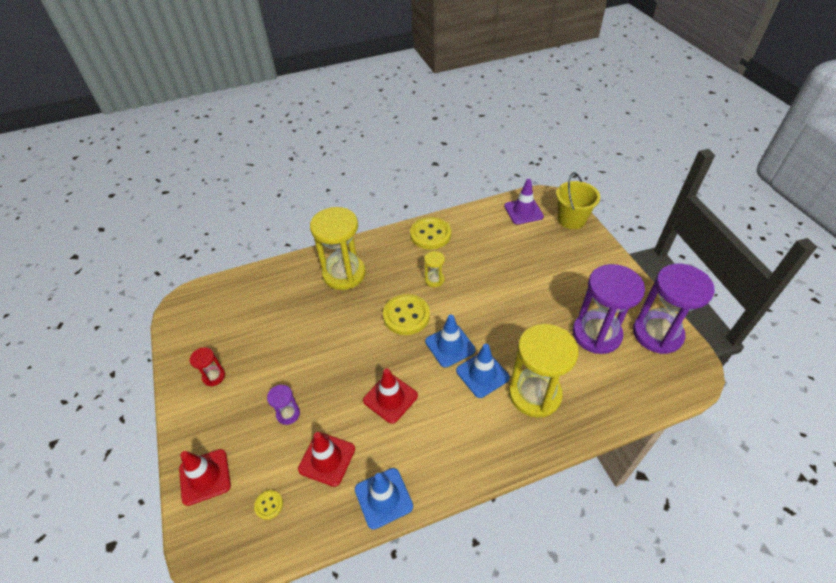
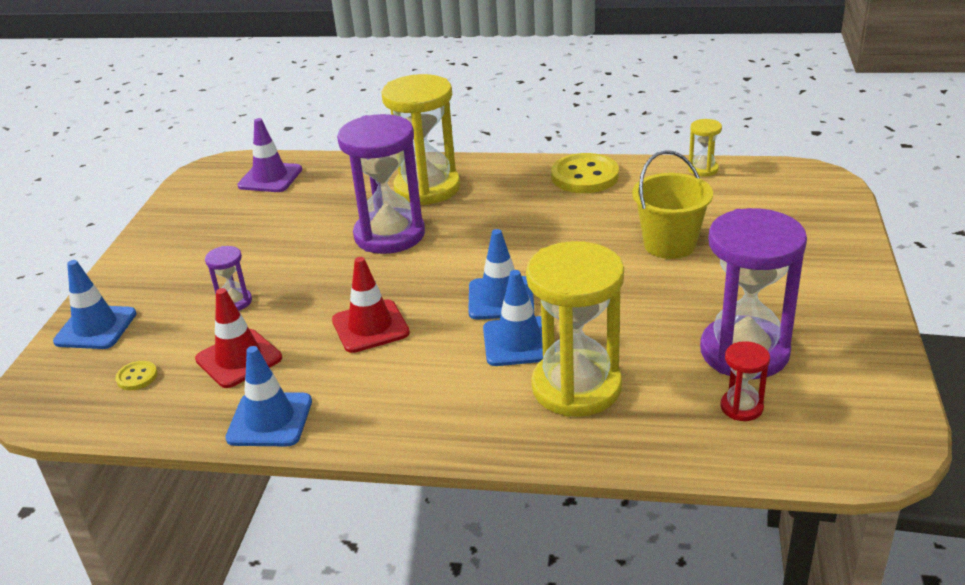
camera: 30 degrees right, 15 degrees down
(205, 477) = (96, 328): red traffic cone -> blue traffic cone
(214, 376) = (186, 242): red hourglass -> red hourglass (741, 407)
(406, 315) = (470, 251): yellow button -> none
(434, 280) = (545, 225): yellow hourglass -> yellow hourglass (703, 169)
(523, 211) = (756, 183): purple traffic cone -> purple traffic cone (270, 178)
(571, 219) = (831, 210): yellow bucket -> yellow bucket (669, 244)
(657, 334) = (856, 383): purple hourglass -> purple hourglass (389, 235)

